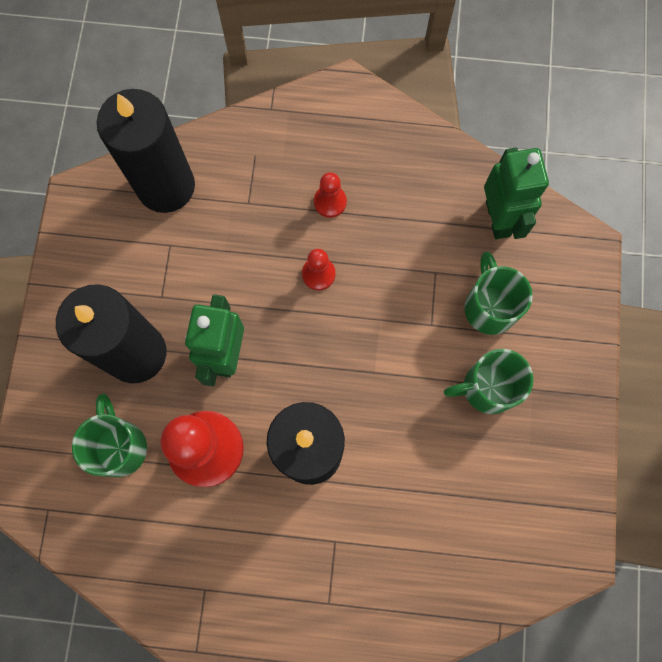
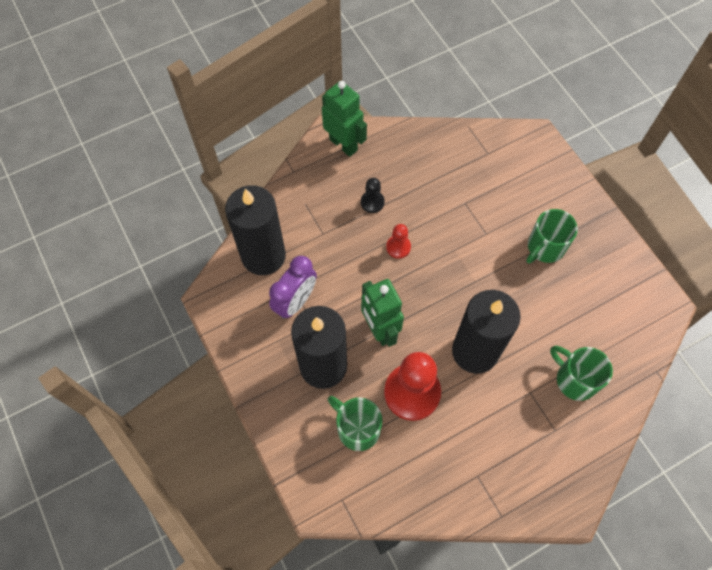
camera: 35 degrees left, 10 degrees down
(161, 261) = (295, 301): none -> purple clock
(330, 202) = (372, 202): red pawn -> black pawn
(489, 306) = (510, 202): green mug -> green mug (574, 379)
(498, 218) = (476, 151): green robot -> green robot (343, 144)

